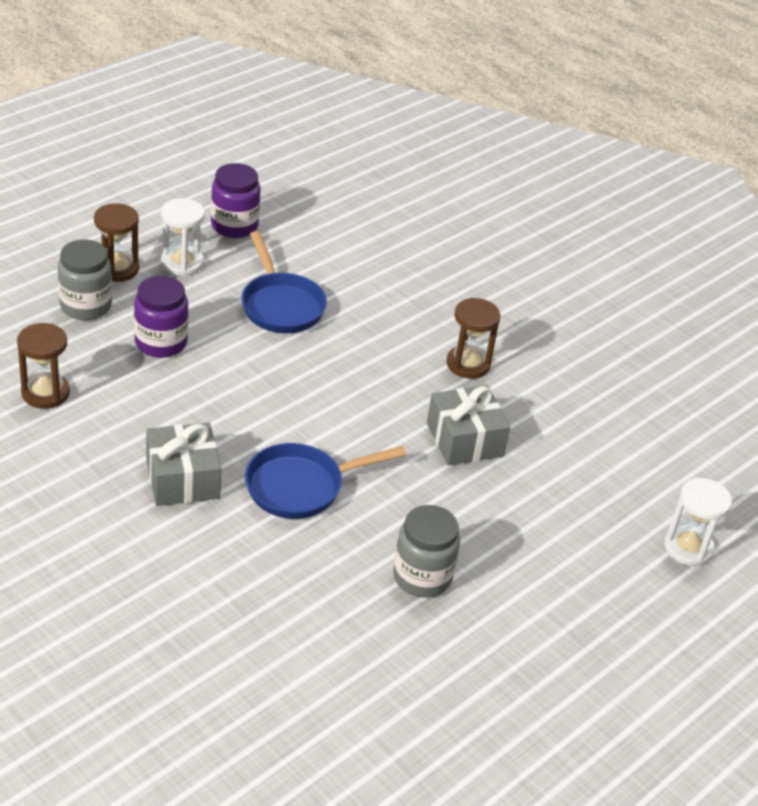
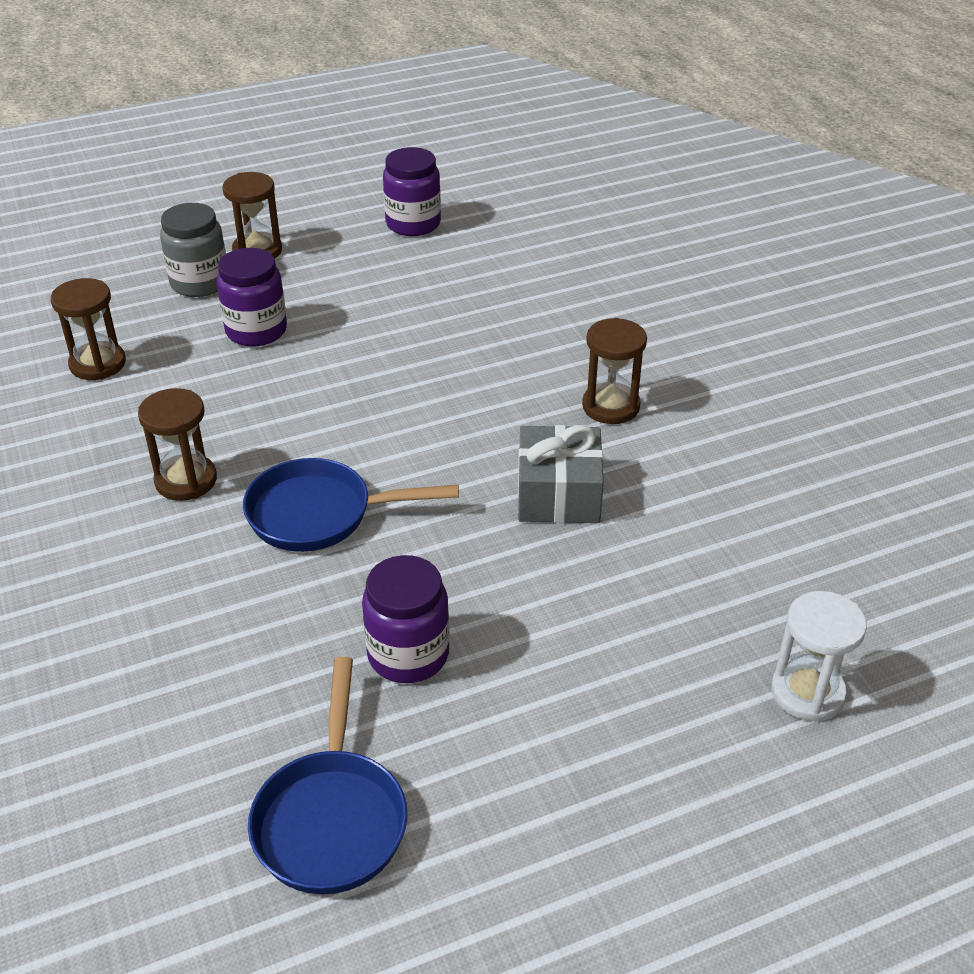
camera: 25 degrees right, 0 degrees up
(182, 263) = (331, 254): white hourglass -> none
(182, 479) = (186, 480): grey gift -> brown hourglass
(280, 305) = (416, 310): blue pan -> blue pan (331, 818)
(422, 577) = (408, 654): grey jar -> purple jar

